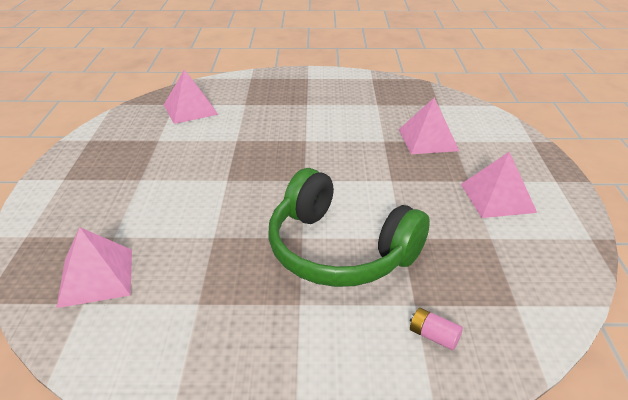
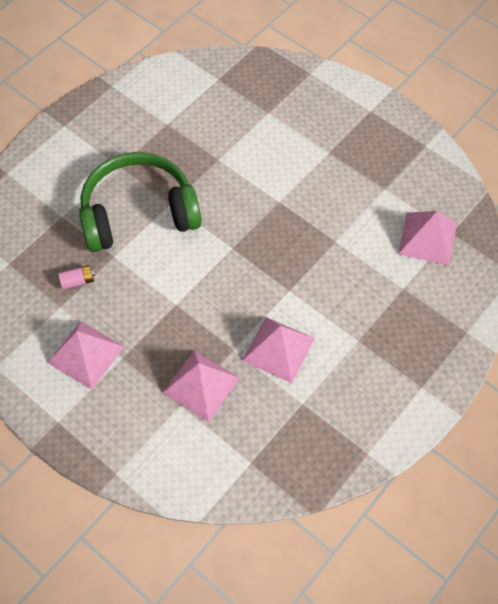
camera: 130 degrees right, 25 degrees up
(96, 277) = (235, 91): pink pyramid -> pink pyramid (278, 349)
(433, 336) = (36, 206): pink battery -> pink battery (78, 281)

